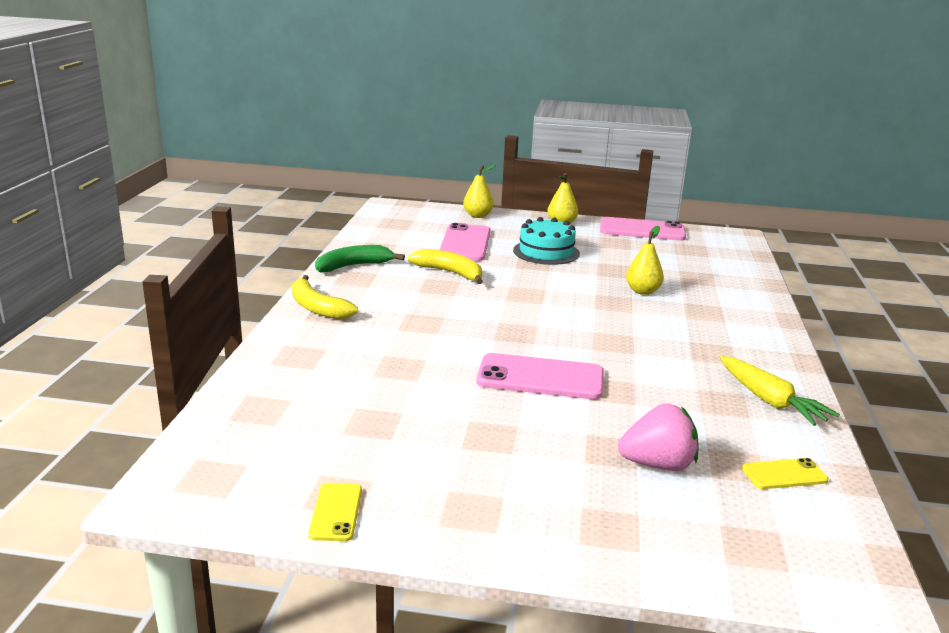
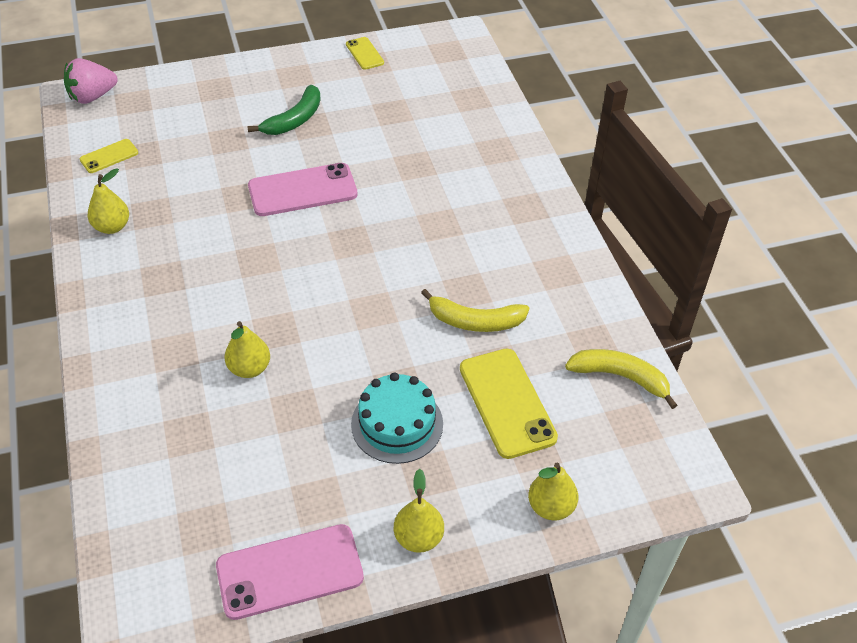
camera: 155 degrees right, 25 degrees up
(317, 307) = (543, 211): yellow banana -> yellow banana (620, 377)
(354, 266) = (580, 293): green banana -> green banana (294, 120)
(465, 243) = (507, 403): pink phone -> yellow phone
(658, 464) = (194, 138): pink strawberry -> pink strawberry (92, 96)
(770, 401) = (112, 227): yellow carrot -> yellow pear

